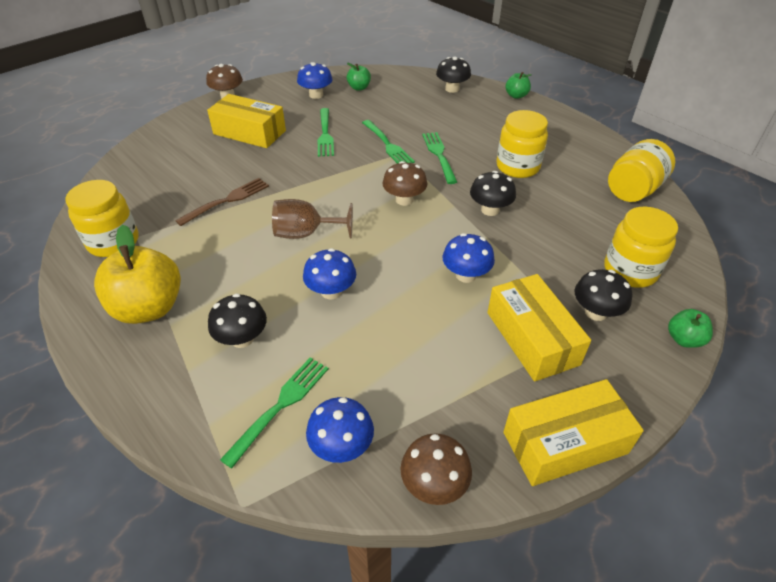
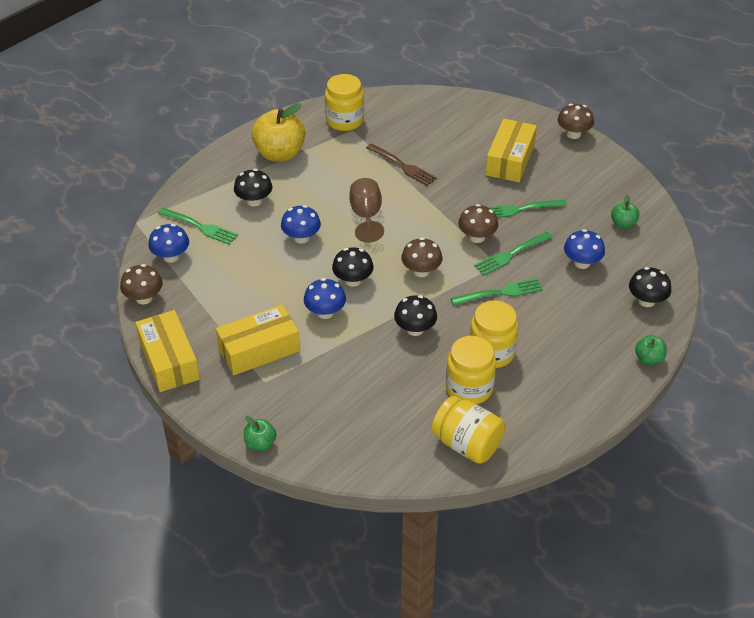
camera: 85 degrees right, 0 degrees up
(316, 95) = (596, 194): blue mushroom -> blue mushroom (582, 263)
(359, 161) = (477, 237): none -> brown mushroom
(596, 312) = (287, 391): black mushroom -> black mushroom (353, 280)
(630, 271) = (340, 421): yellow jar -> yellow jar (469, 388)

